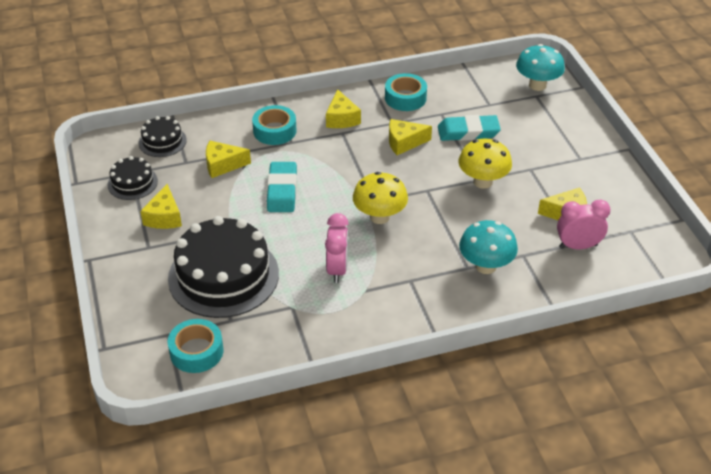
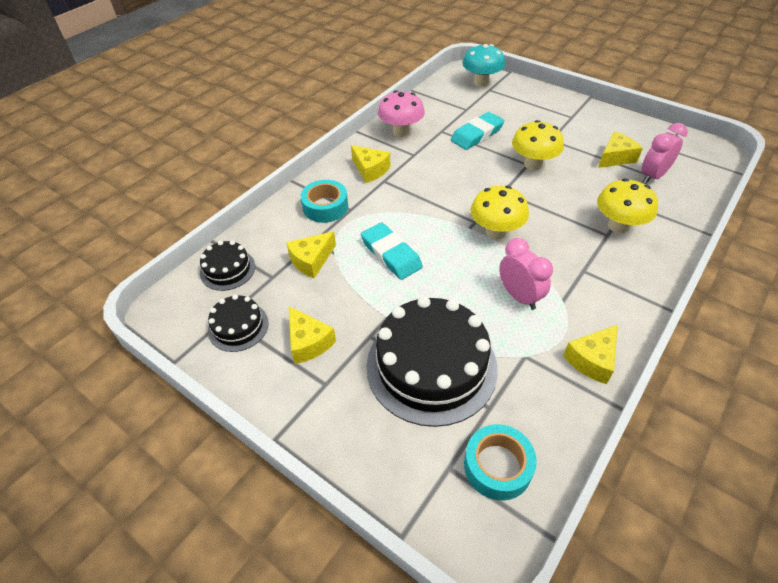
camera: 35 degrees left, 5 degrees up
(404, 142) = (441, 164): yellow cheese -> yellow cheese (592, 360)
(405, 98) = (401, 132): turquoise tape -> pink mushroom
(486, 266) = (618, 226): turquoise mushroom -> yellow mushroom

